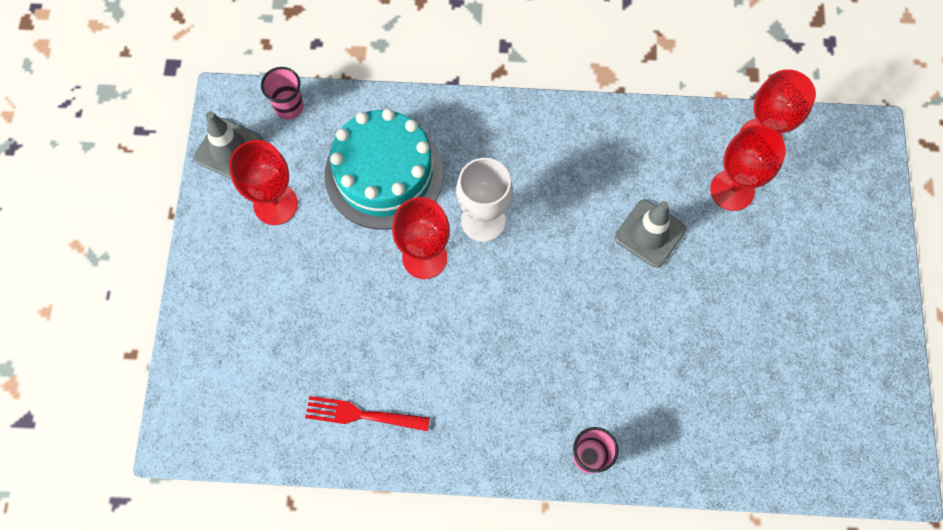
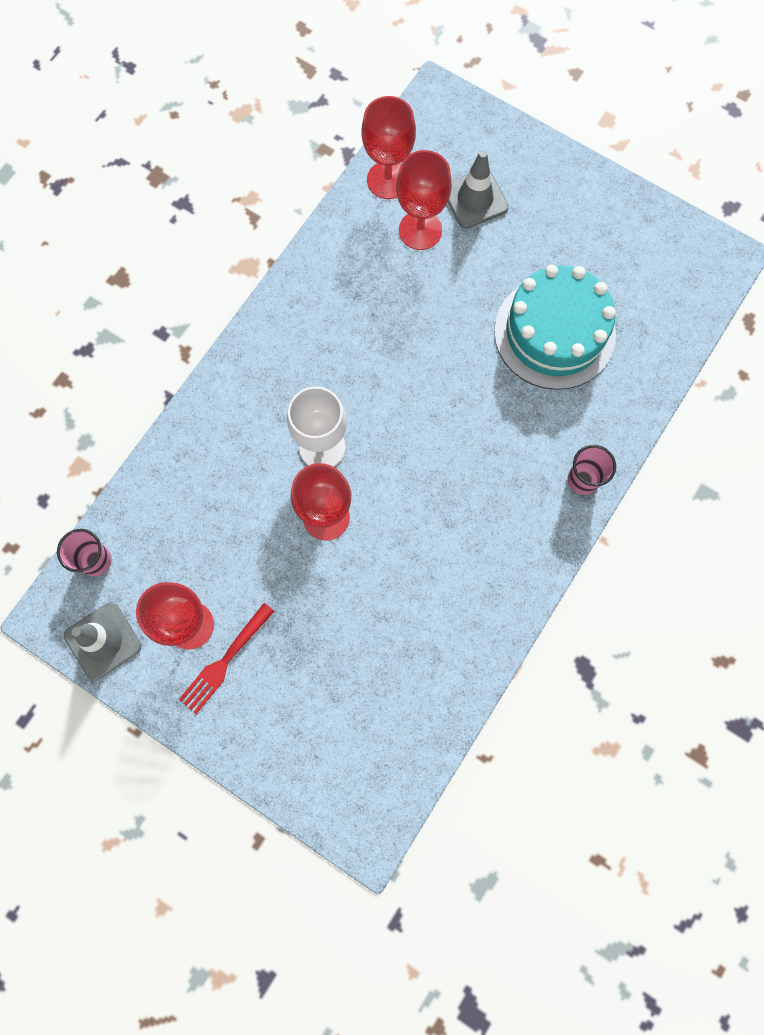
camera: 60 degrees left, 5 degrees up
(363, 415) = (441, 650): red fork -> red fork (225, 660)
(384, 174) = (222, 509): turquoise cake -> turquoise cake (554, 333)
(650, 233) = (419, 317): grey traffic cone -> grey traffic cone (475, 199)

